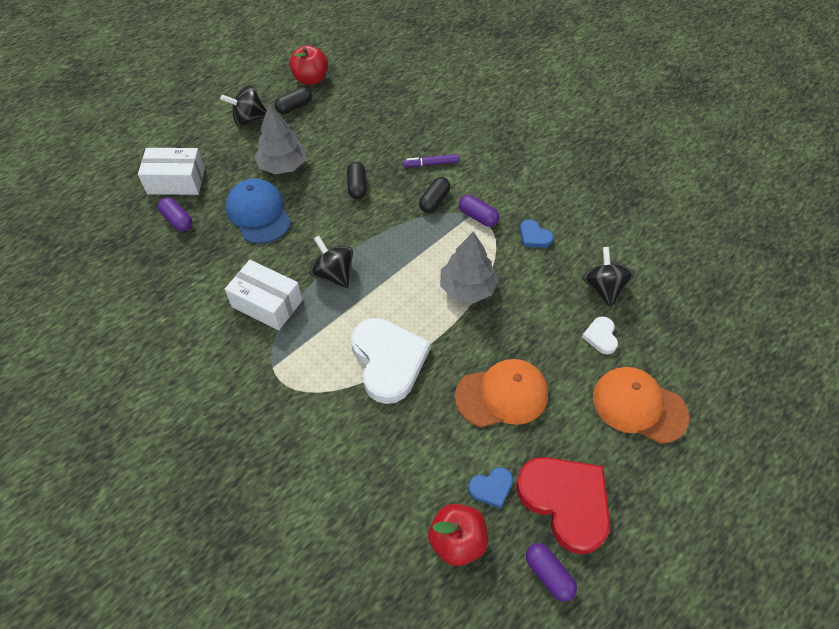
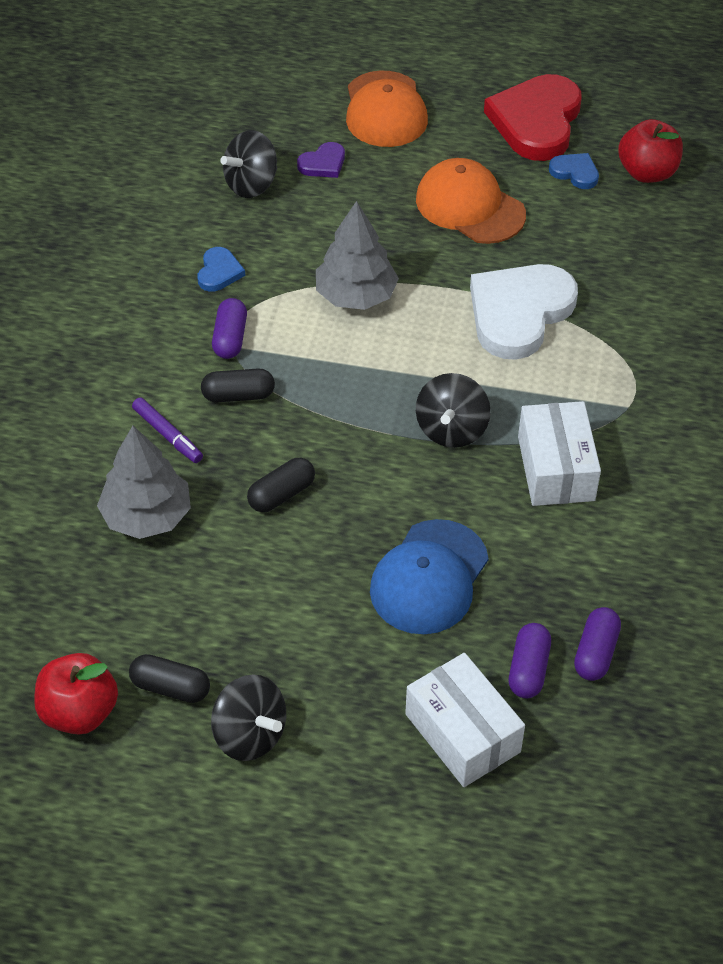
camera: 125 degrees left, 5 degrees down
(283, 165) = (314, 612): grey tree -> grey tree (147, 515)
(548, 574) = (612, 108): purple capsule -> purple capsule (595, 653)
(601, 336) = (323, 163): white heart -> purple heart

